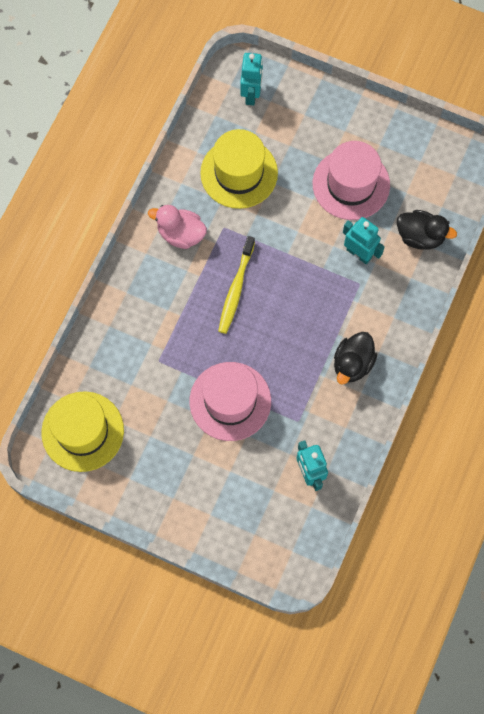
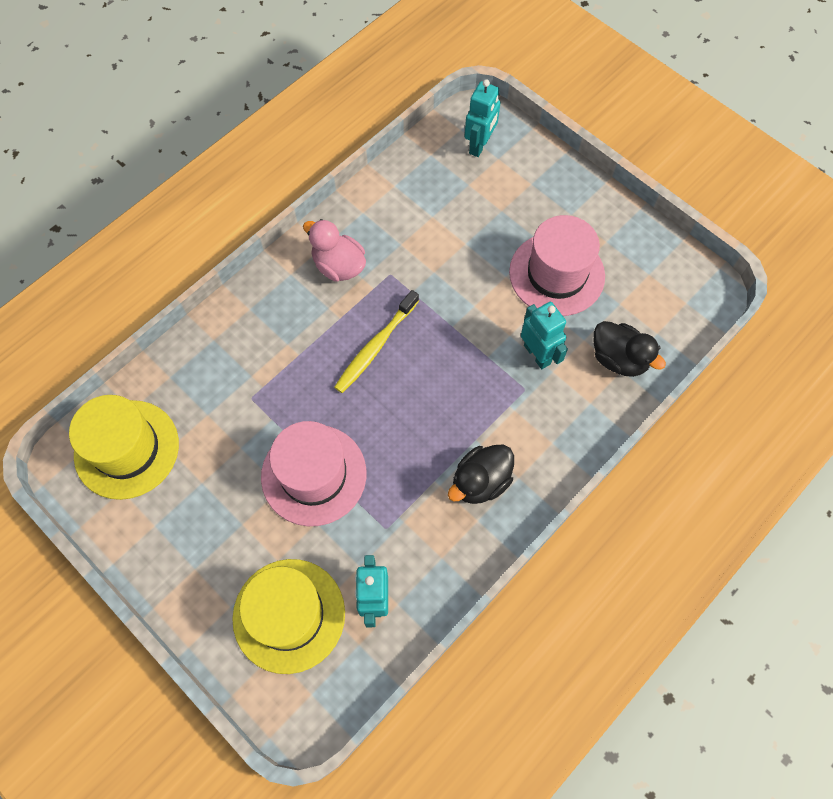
camera: 20 degrees right, 5 degrees down
(239, 173) = (432, 222): yellow hat -> yellow hat (289, 615)

